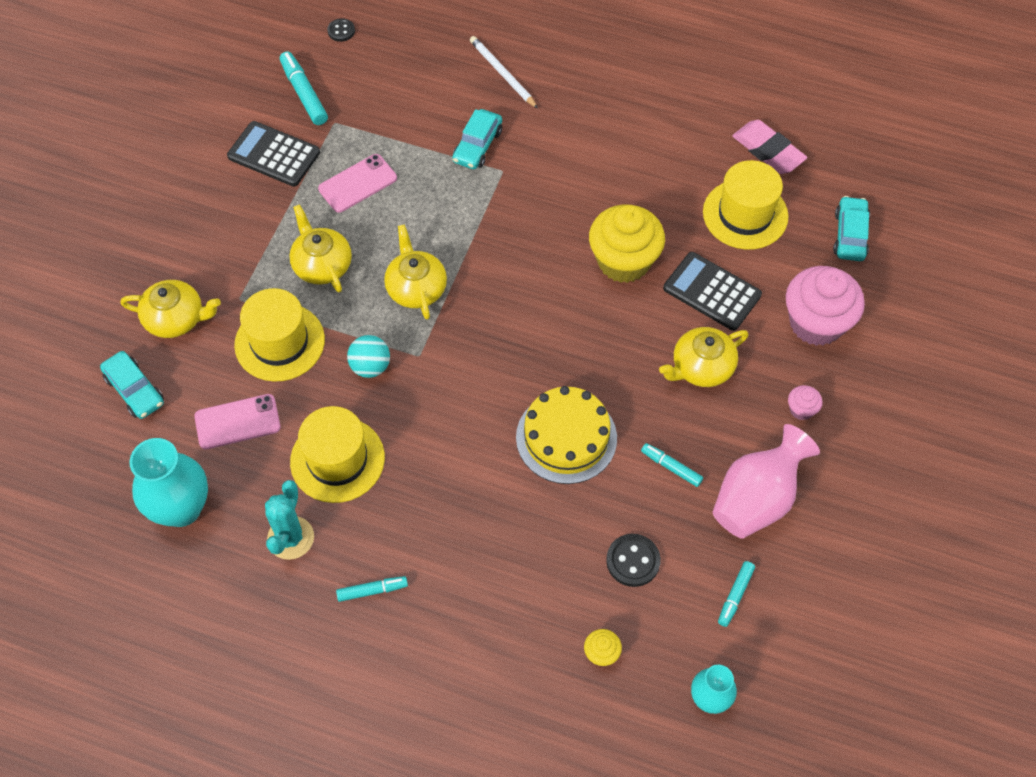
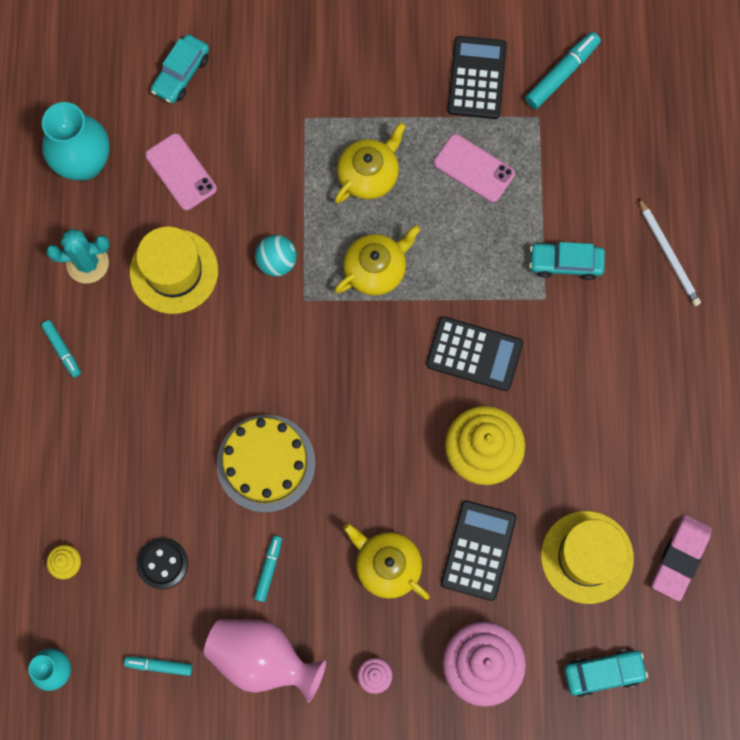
camera: 70 degrees right, 15 degrees up
(176, 318) = (264, 74): yellow teapot -> none
(279, 342) = (273, 172): yellow hat -> none
(341, 31) = (656, 75): black button -> none
(502, 74) = (668, 254): white pencil -> white pencil turned 120 degrees clockwise
(530, 238) = (474, 354): none -> black calculator

